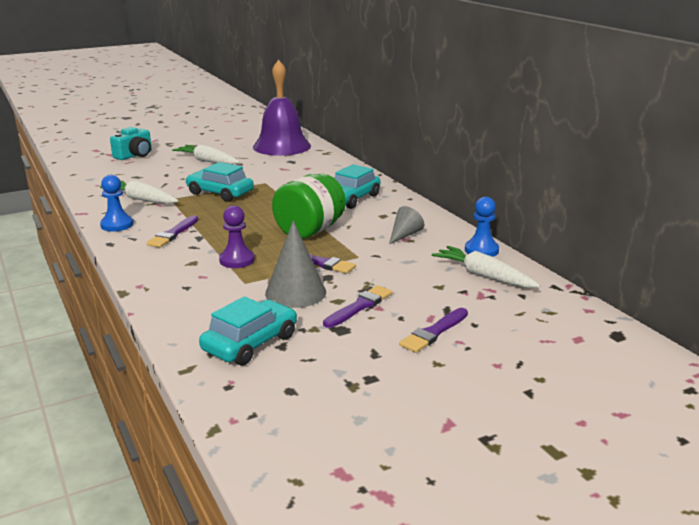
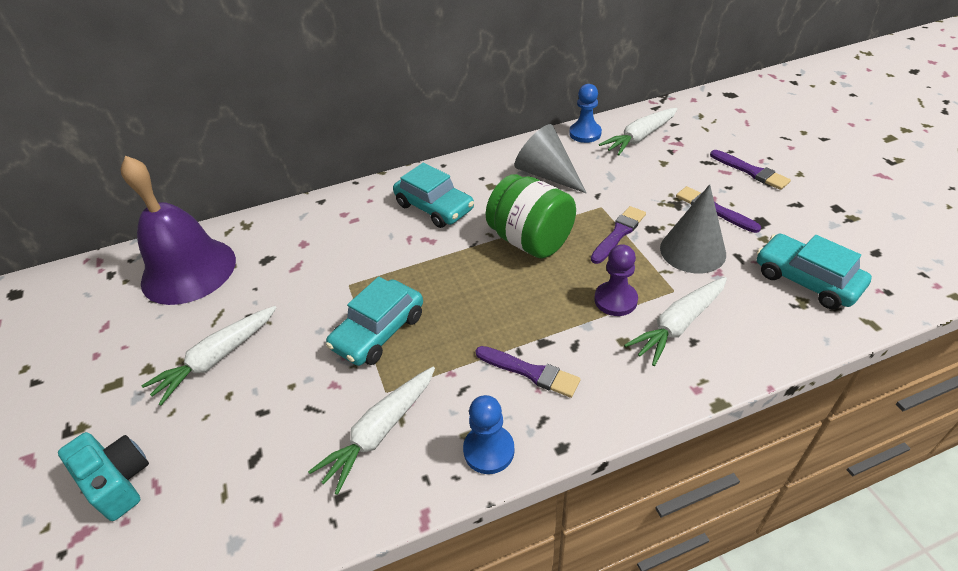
camera: 80 degrees left, 20 degrees up
(204, 282) = (678, 325): none -> white carrot
(404, 235) = (547, 174): grey cone -> grey cone, size x1.66

